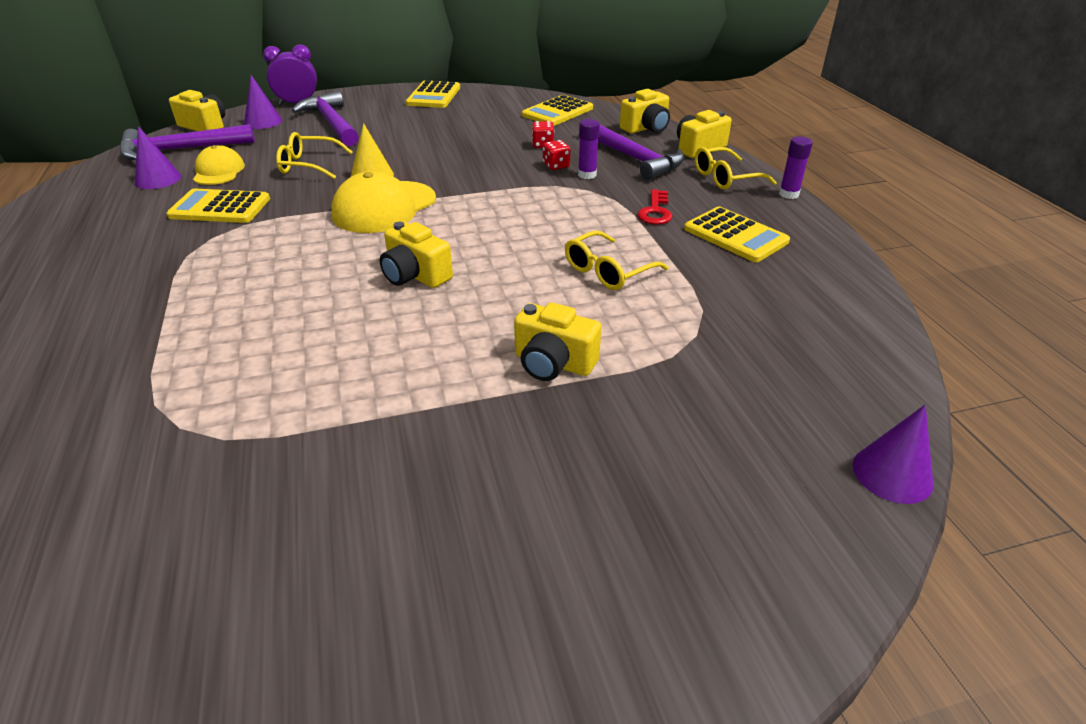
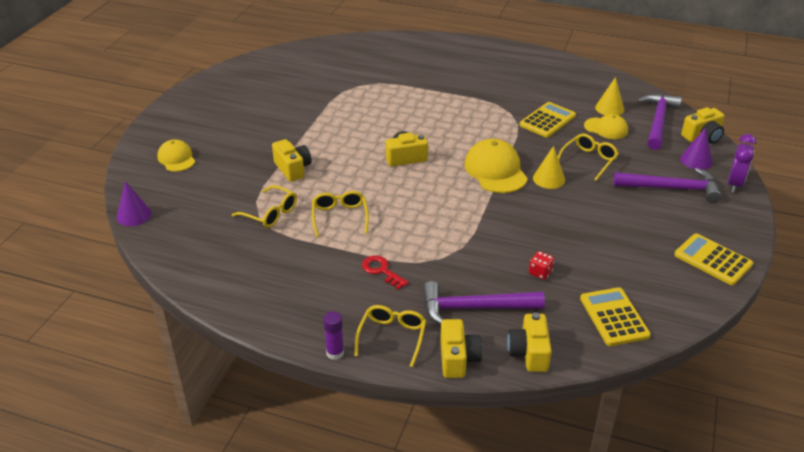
camera: 125 degrees right, 0 degrees up
(158, 179) = (609, 108): purple cone -> yellow cone
(553, 363) = (293, 169): yellow camera -> yellow camera turned 90 degrees clockwise
(556, 166) = (494, 261): red dice -> none
(587, 175) = (465, 269): purple glue stick -> none
(677, 328) = (270, 213): none -> yellow glasses
(698, 544) = (176, 158): none -> yellow cap
(735, 235) = (317, 287): yellow calculator -> none

